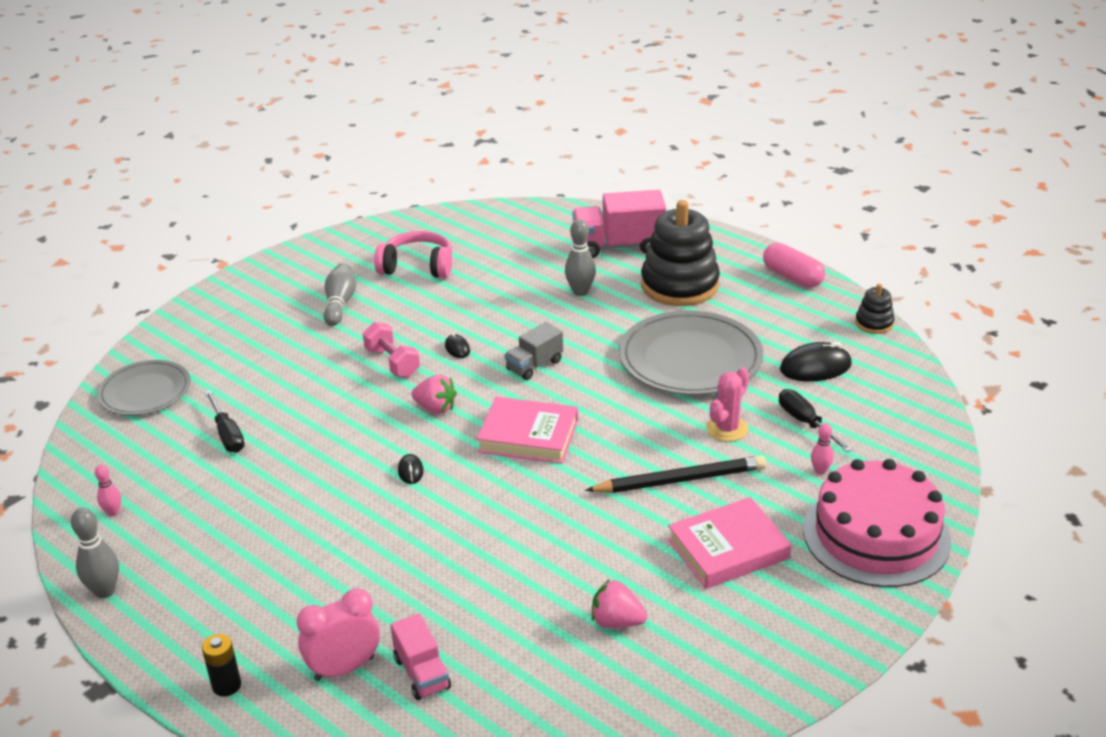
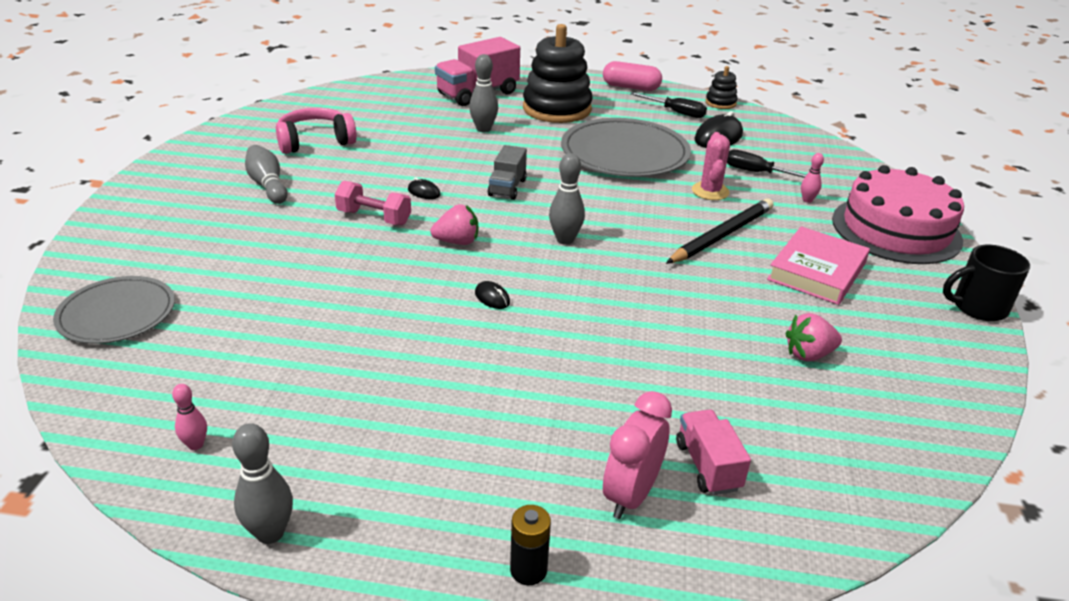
camera: 35 degrees left, 0 degrees up
(227, 434) = (262, 324): black screwdriver -> black screwdriver (675, 112)
(422, 673) = (707, 466): pink truck -> pink truck turned 135 degrees counterclockwise
(528, 436) = (565, 240): pink book -> grey bowling pin
(848, 645) = (977, 307): none -> black mug

